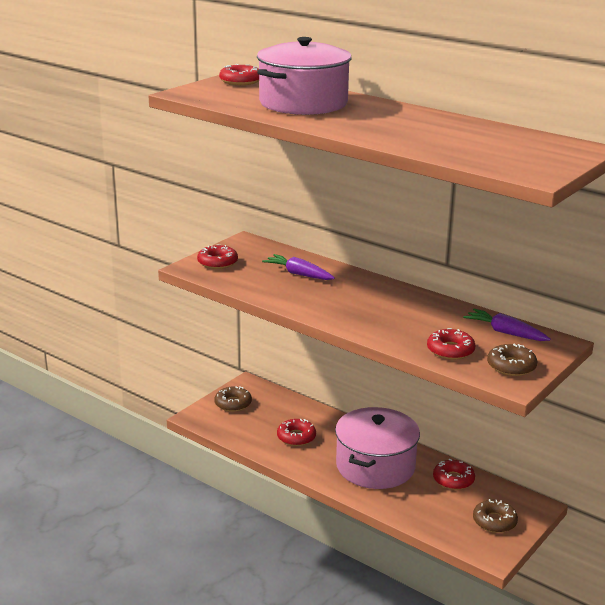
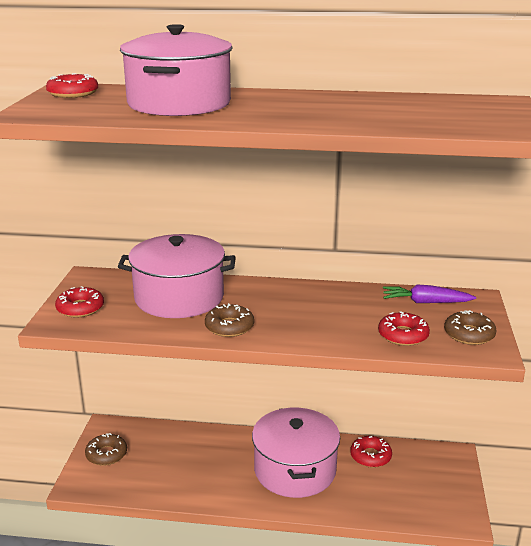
camera: 30 degrees left, 0 degrees up
(296, 437) = (198, 468): red donut -> none
(299, 274) = (179, 297): purple carrot -> pink pot
(494, 521) = (437, 484): brown donut -> brown donut (229, 327)

